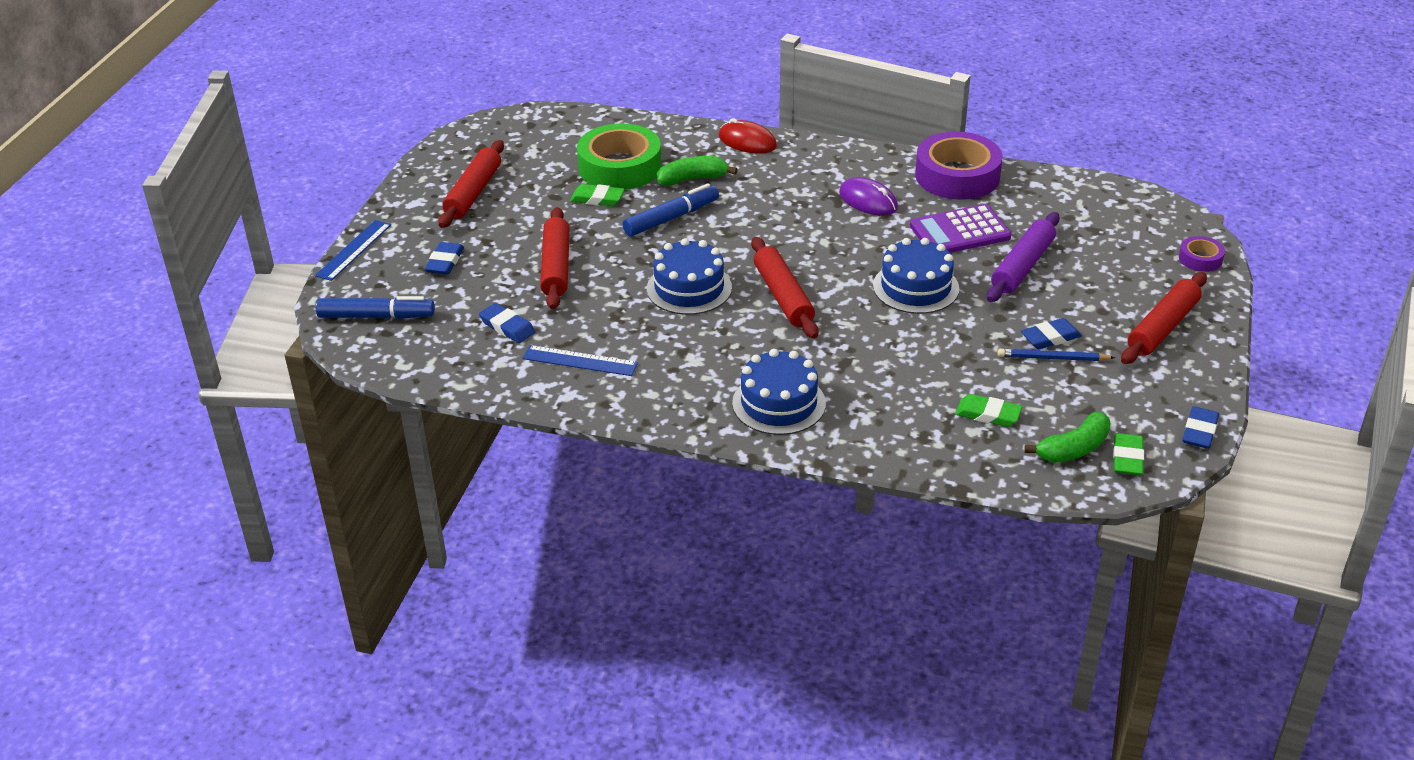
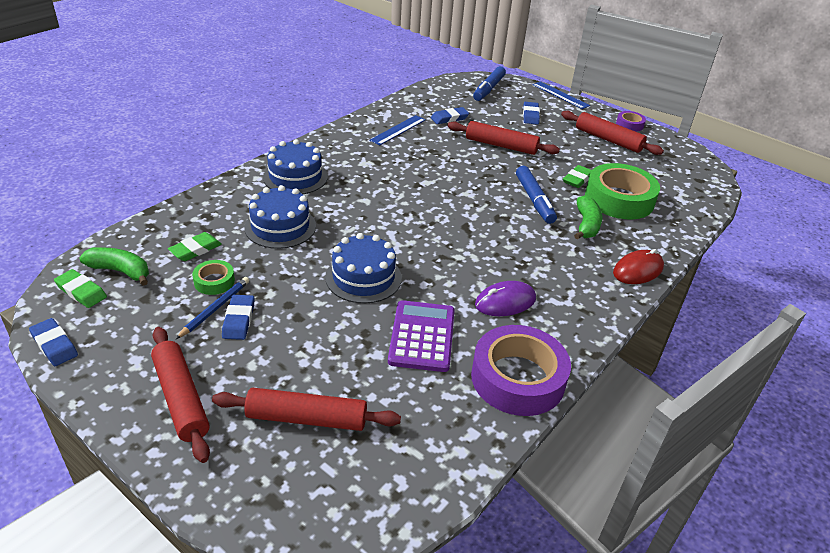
camera: 110 degrees right, 0 degrees up
(445, 262) = (530, 115): blue eraser -> blue eraser turned 60 degrees clockwise
(689, 288) = (441, 182): blue cake -> blue cake (280, 226)
(783, 296) = (402, 214): red rolling pin -> red rolling pin (306, 418)
(1019, 377) = (214, 281): none -> green tape
(1022, 266) = (342, 351): purple rolling pin -> none
(1073, 449) = (120, 271): green banana -> green banana turned 120 degrees clockwise
(1200, 259) = (245, 500): purple tape -> purple tape (629, 125)

